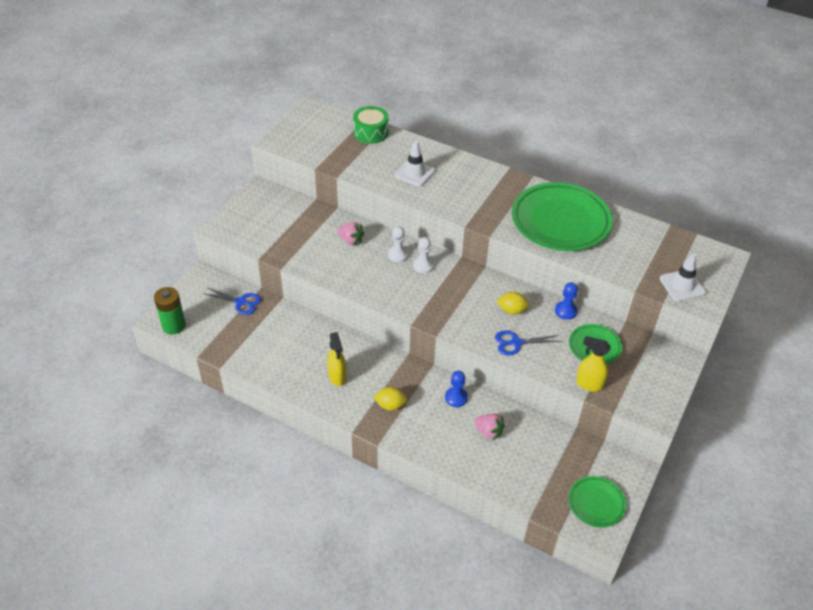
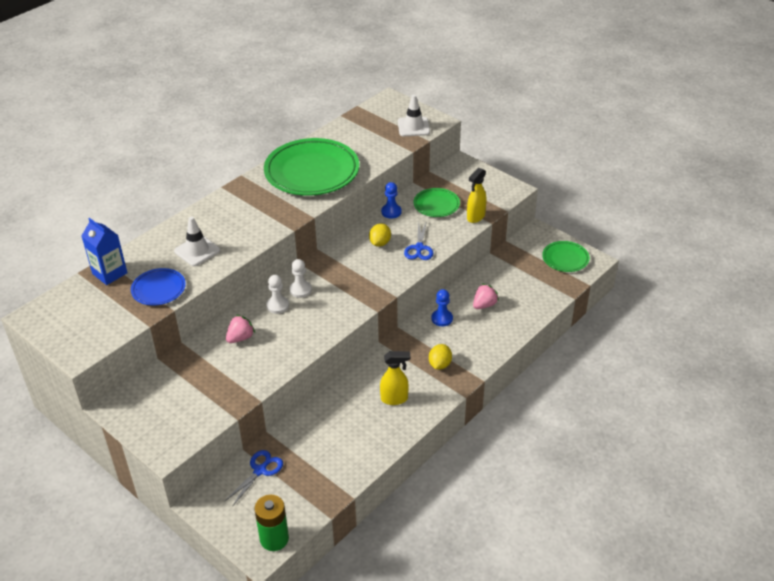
camera: 75 degrees left, 5 degrees down
(359, 163) = (158, 289): none -> blue plate
(371, 132) = (109, 273): green drum -> blue carton

